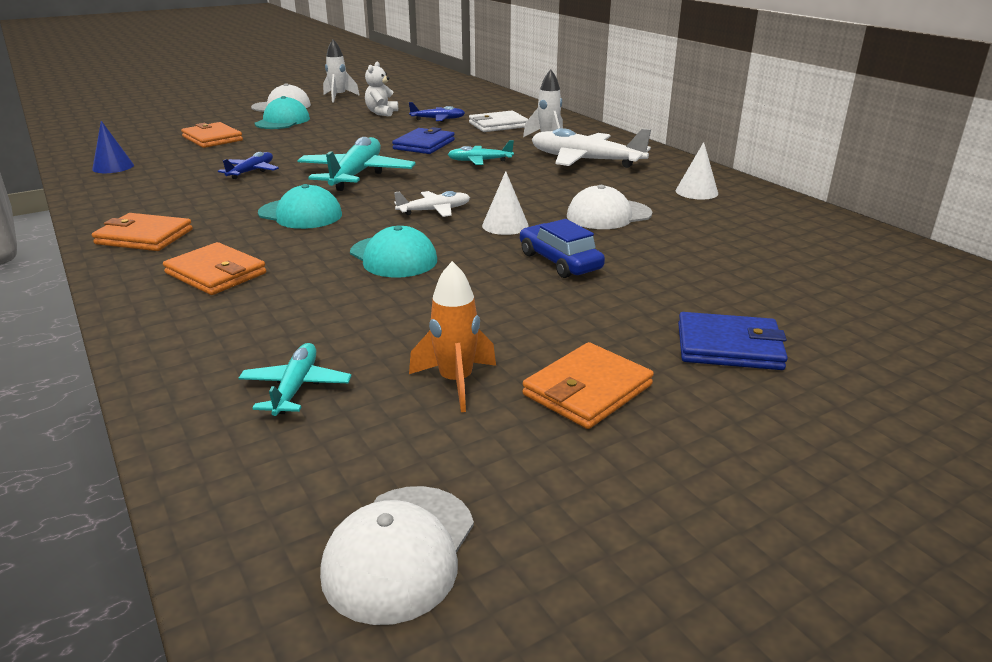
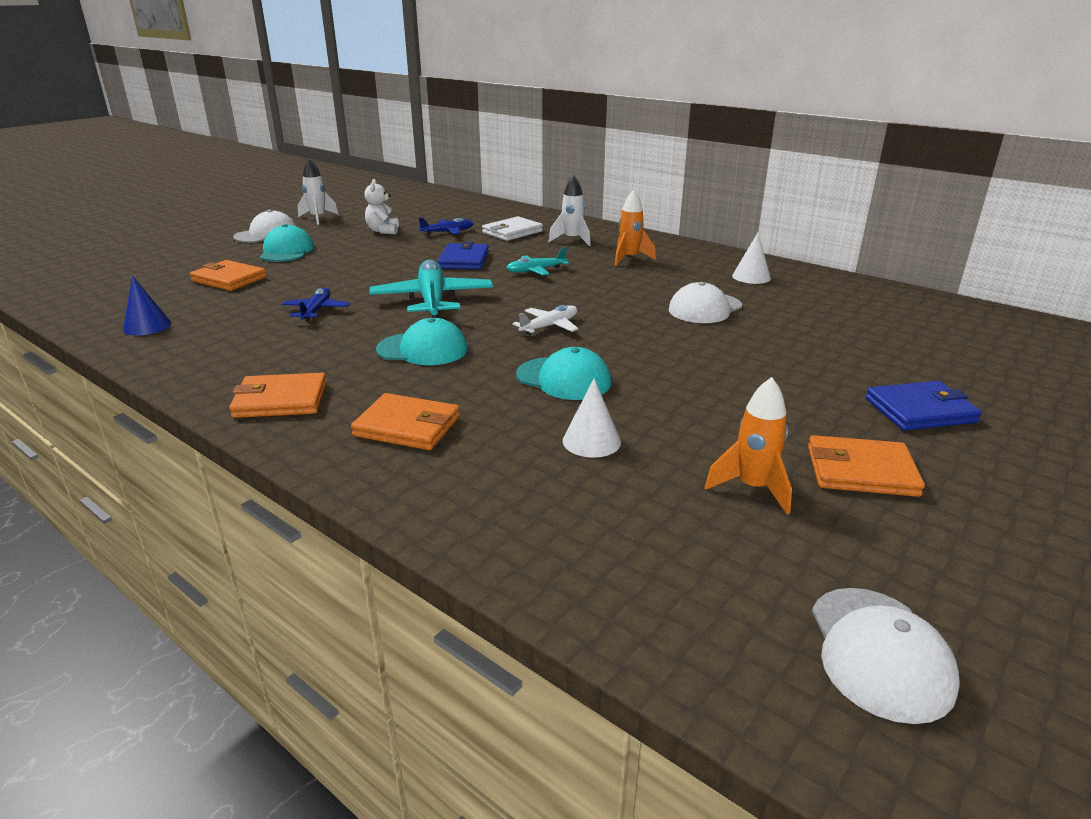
camera: 20 degrees left, 0 degrees up
(296, 387) = (621, 526): turquoise plane -> none
(505, 225) = (629, 331): white cone -> white cone (591, 441)
(559, 261) = (713, 358): blue car -> none
(585, 160) = (629, 259): white plane -> orange rocket
(587, 390) = (861, 471): orange wallet -> orange wallet turned 75 degrees clockwise

